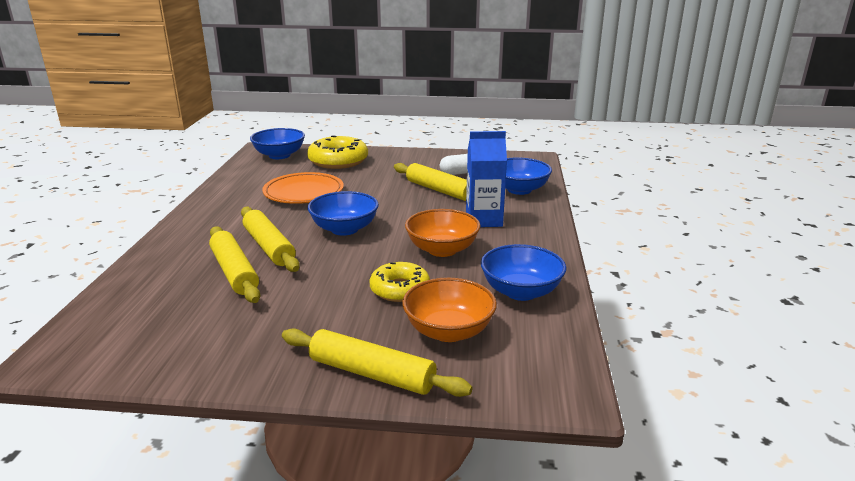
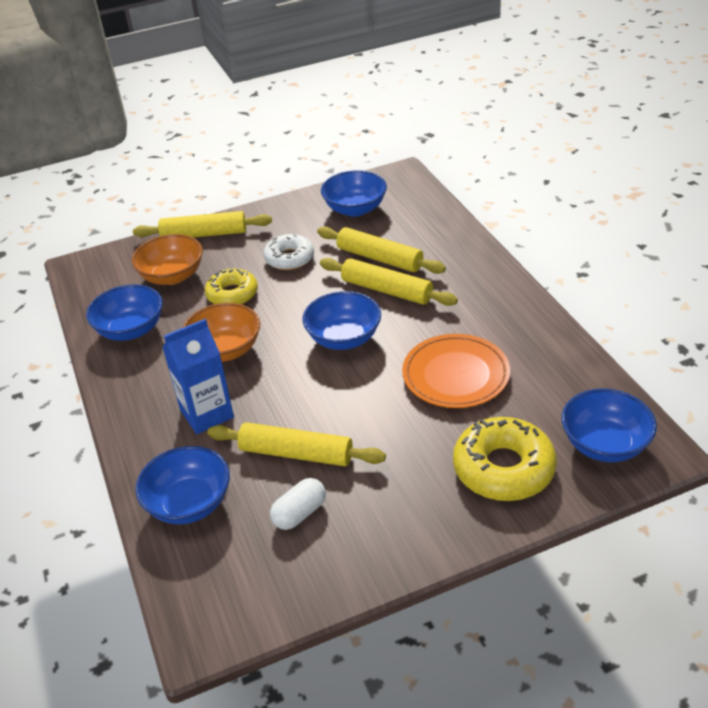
camera: 155 degrees right, 15 degrees up
(172, 332) = (355, 209): none -> blue bowl
(310, 303) = (289, 258): none -> white donut

